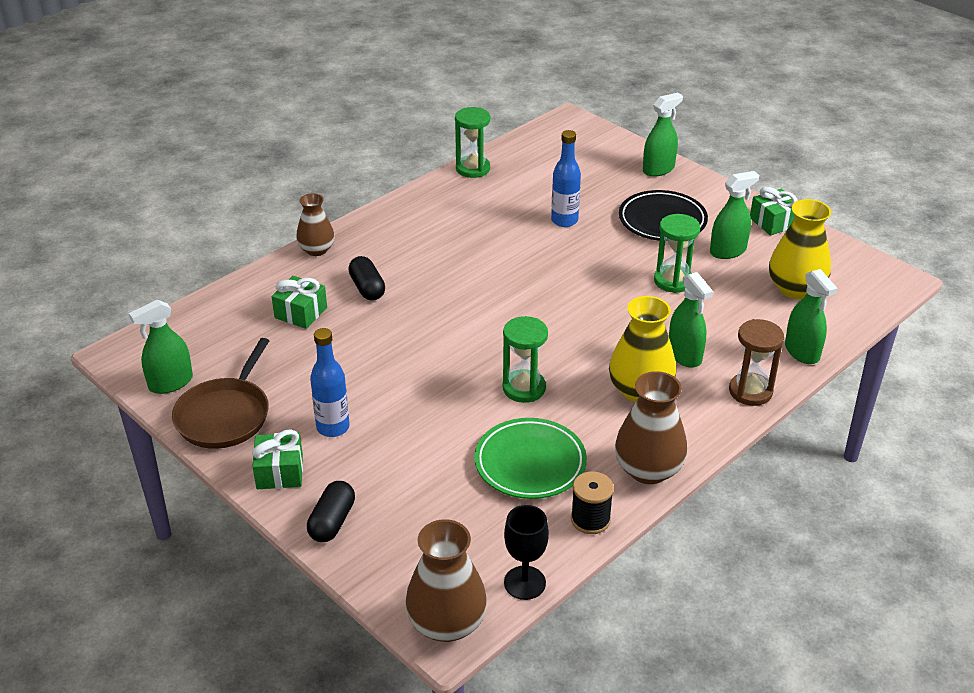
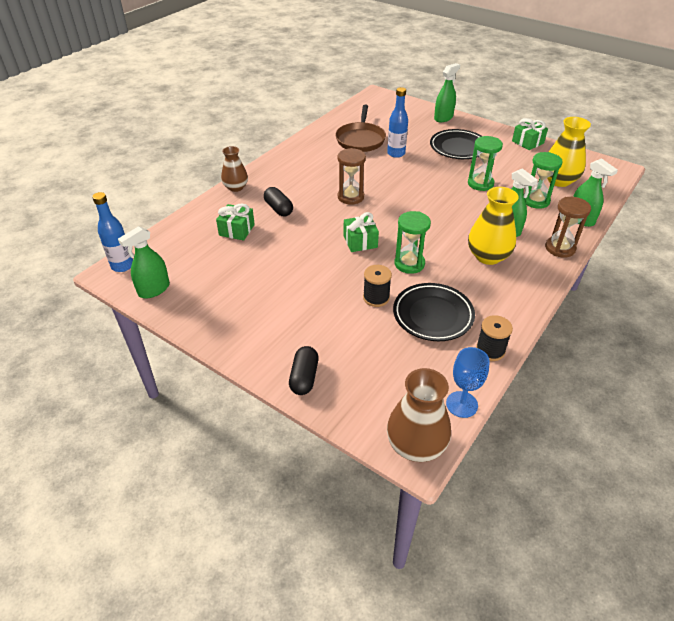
camera: 10 degrees left, 5 degrees up
(225, 415) = (201, 308): brown pan -> brown pan (360, 139)
(279, 472) = (253, 345): green gift -> green gift (360, 241)
(333, 427) = (283, 307): blue bottle -> blue bottle (122, 266)
(461, 430) = (376, 298): none -> black spool
(473, 169) = (325, 127): green hourglass -> green hourglass (536, 201)
(474, 281) = (350, 197): none -> brown hourglass
(524, 583) = (461, 404): black goblet -> blue goblet
(530, 463) = (433, 315): green plate -> black plate
(648, 470) = (515, 309): brown vase -> none
(728, 251) = (507, 162): green spray bottle -> none

